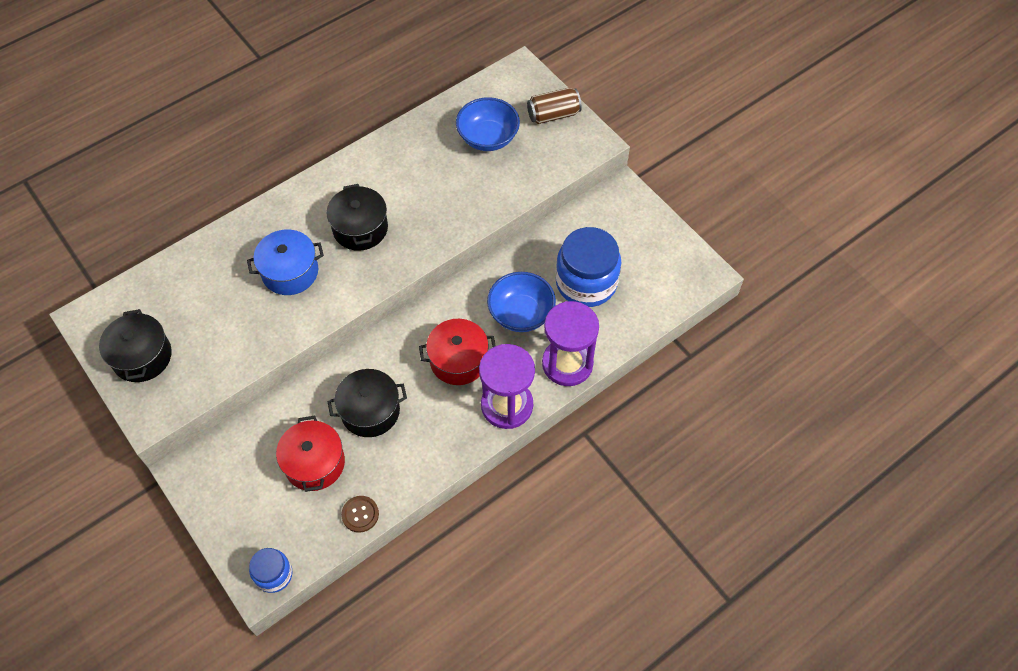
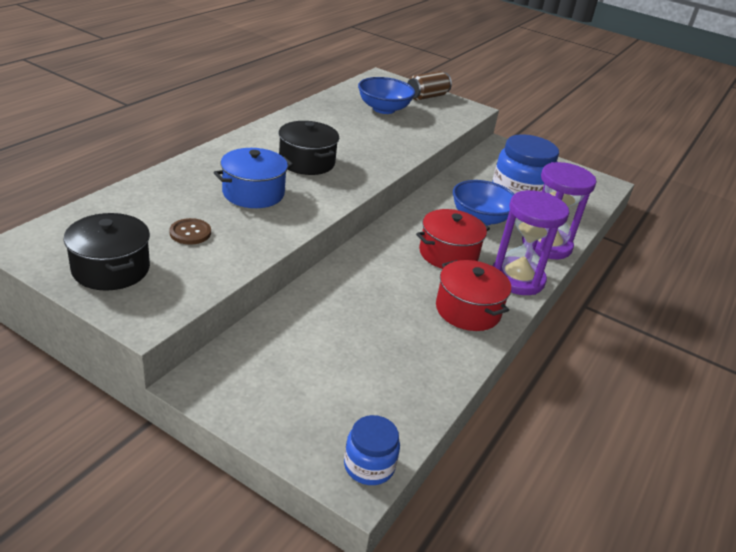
camera: 25 degrees left, 25 degrees down
(314, 463) = (354, 351): red pot -> red pot (468, 310)
(360, 514) = (435, 387): brown button -> brown button (190, 233)
(370, 411) = (387, 300): black pot -> none

